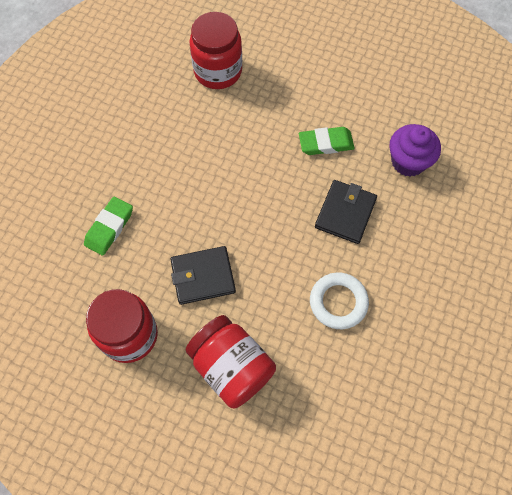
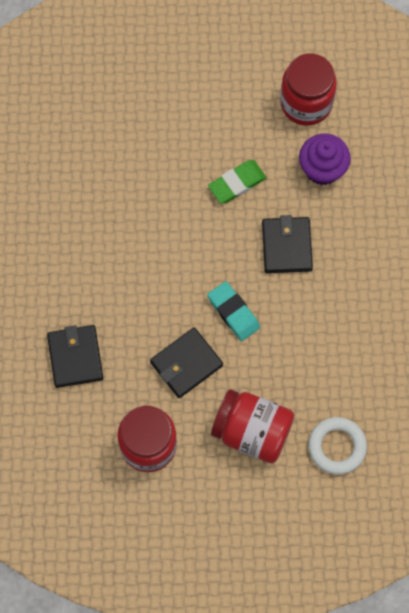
camera: 25 degrees left, 5 degrees up
(109, 227) = (75, 357): green eraser -> black wallet
(218, 71) = (94, 151): red jar -> red jar (306, 103)
(269, 250) = (233, 312): none -> turquoise eraser
(338, 302) = (317, 333): white ring -> white ring (337, 447)

